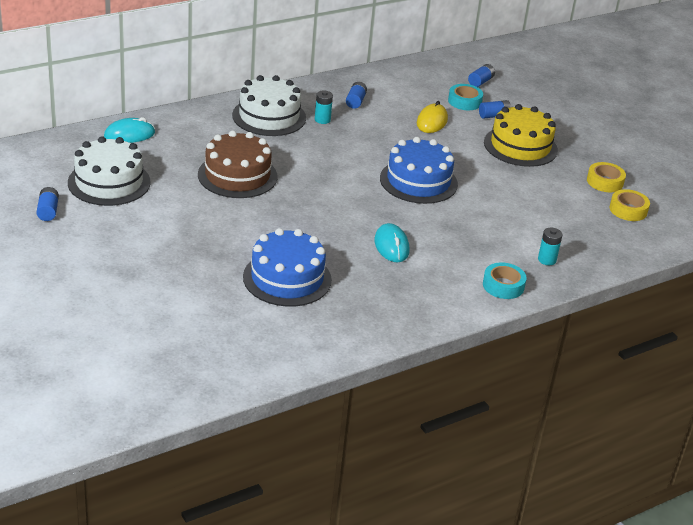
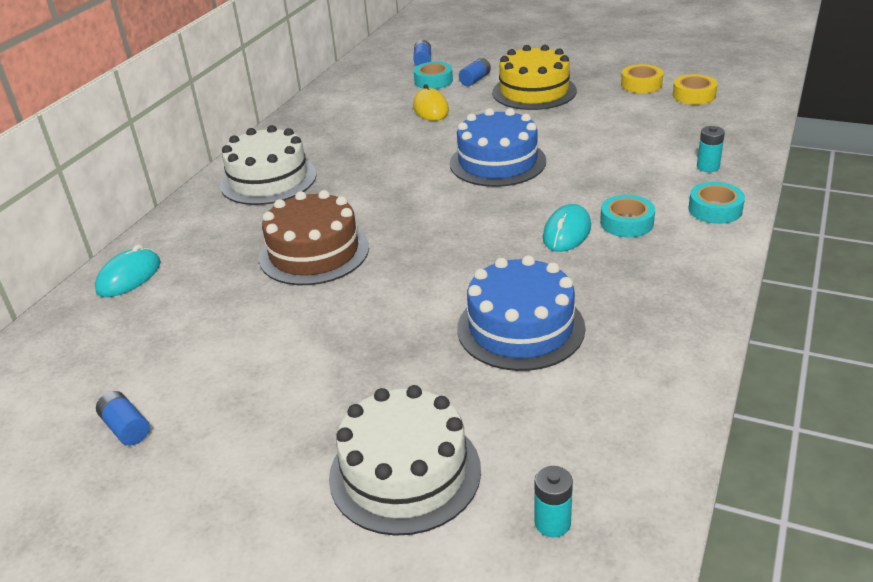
camera: 30 degrees left, 0 degrees up
(109, 182) = (169, 344): white cake -> white cake (405, 472)
(322, 120) = (327, 156): turquoise battery -> turquoise battery (552, 523)
(355, 101) = (336, 126): blue battery -> none
(391, 246) = (566, 232): turquoise mouse -> turquoise mouse turned 75 degrees clockwise
(436, 261) = (626, 223): none -> turquoise tape

